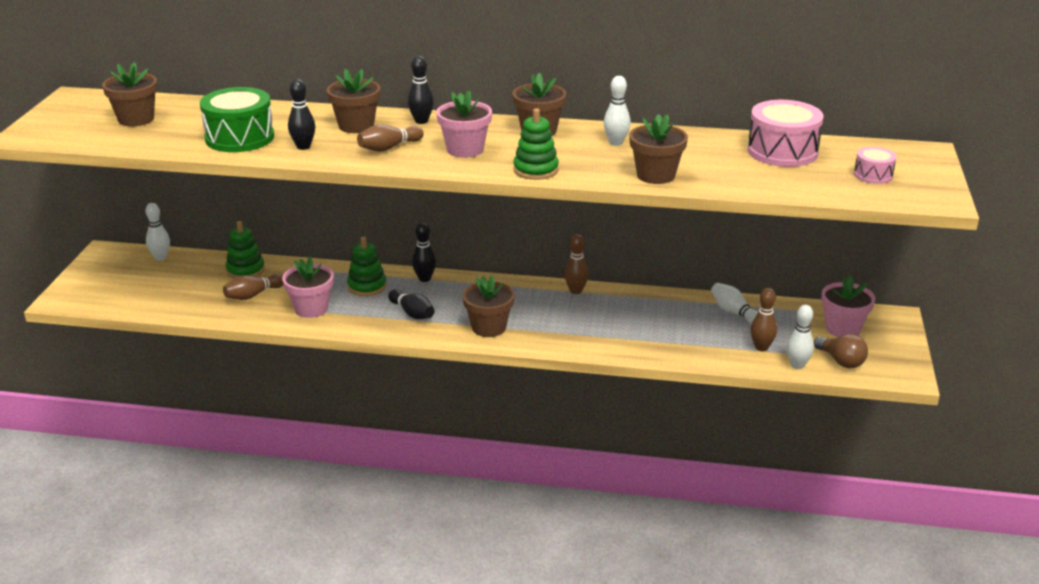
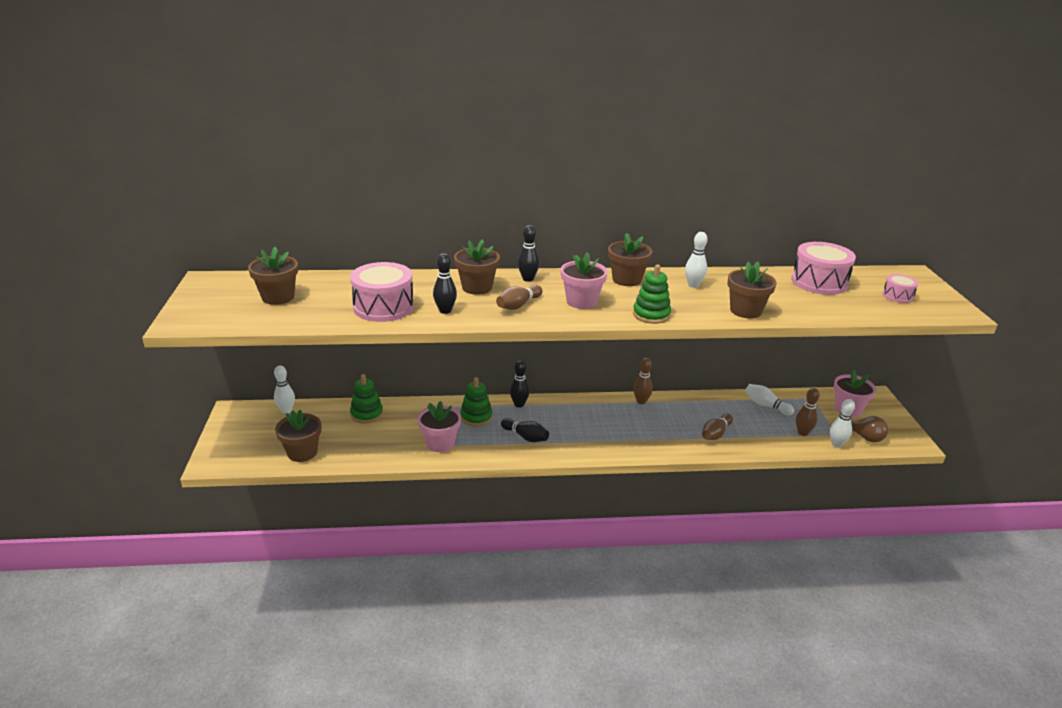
camera: 15 degrees left, 0 degrees up
(239, 138) = (383, 307): green drum -> pink drum
(253, 295) = (384, 436): brown bowling pin -> brown bowling pin (715, 434)
(488, 327) = (593, 442): brown flower pot -> brown flower pot (302, 452)

